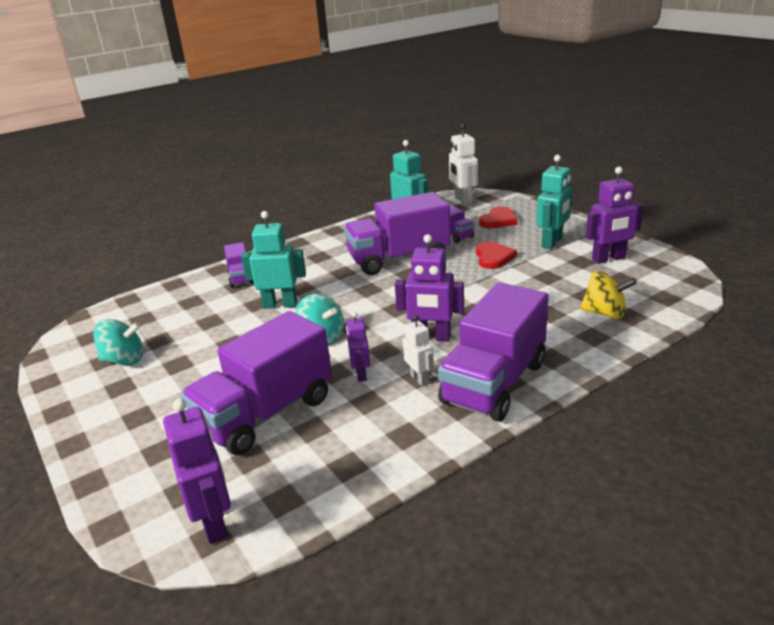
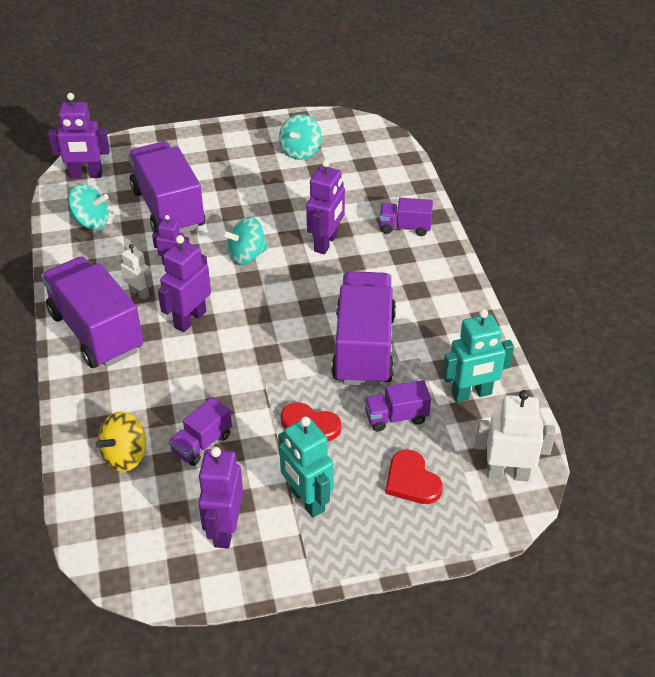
camera: 110 degrees right, 15 degrees up
(280, 305) = (326, 243): turquoise robot -> purple robot
(320, 467) = (91, 222): none -> turquoise spinning top
(419, 378) = (139, 293): white robot -> white robot turned 135 degrees counterclockwise
(554, 288) = (202, 444): none -> purple truck

